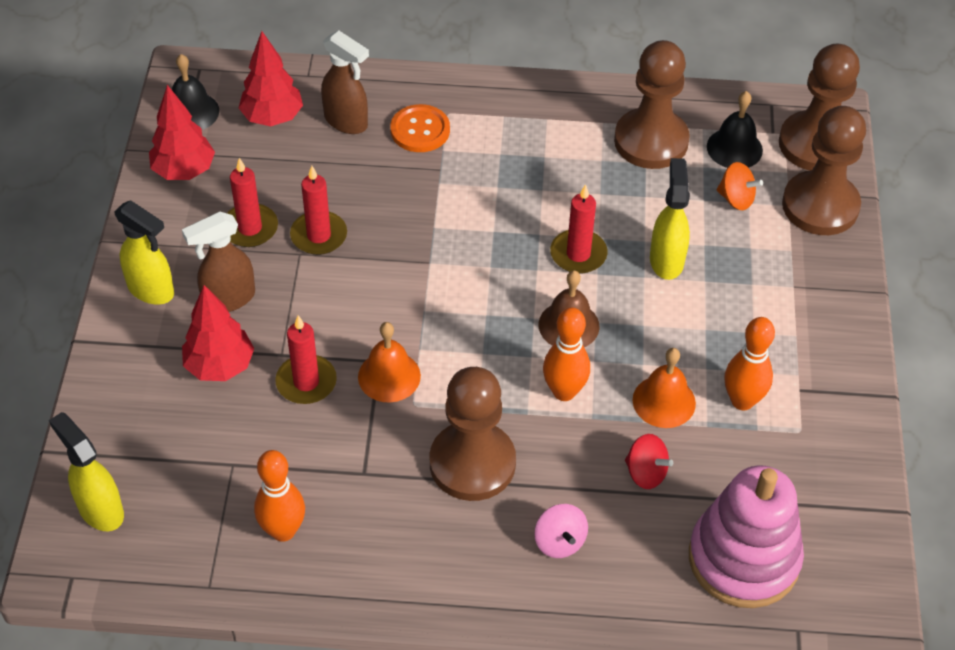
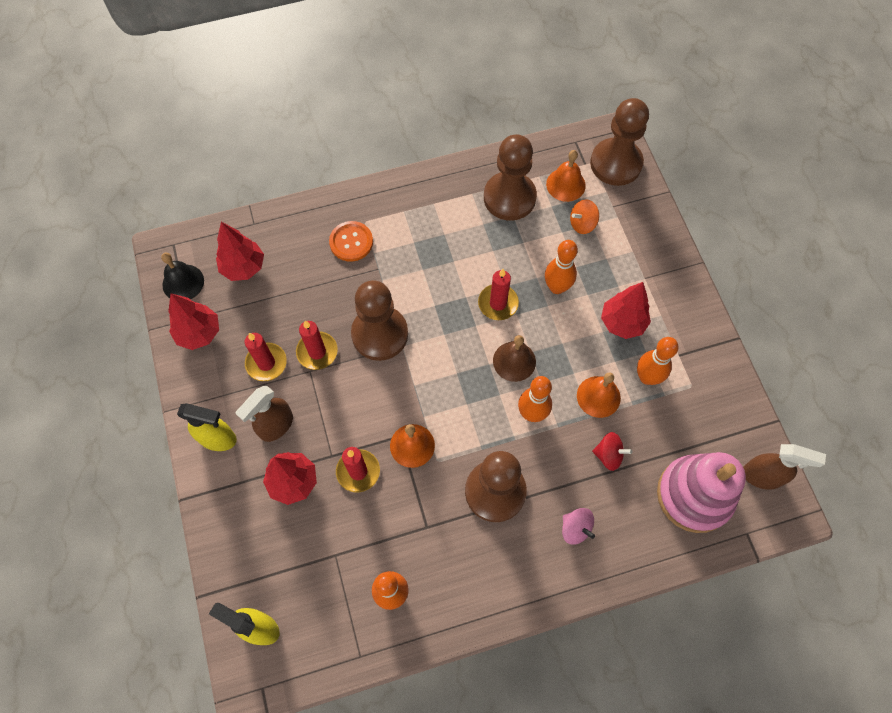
camera: 20 degrees left, 15 degrees up
(346, 122) = (297, 253): brown spray bottle -> brown spray bottle (762, 476)
(666, 260) = (557, 287): yellow spray bottle -> orange bowling pin
(734, 148) = (565, 184): black bell -> orange bell
(736, 199) = (582, 224): orange spinning top -> orange spinning top turned 150 degrees clockwise
(737, 327) = (622, 322): none -> red tree
(820, 206) = (637, 210): brown pawn -> brown pawn (380, 334)

